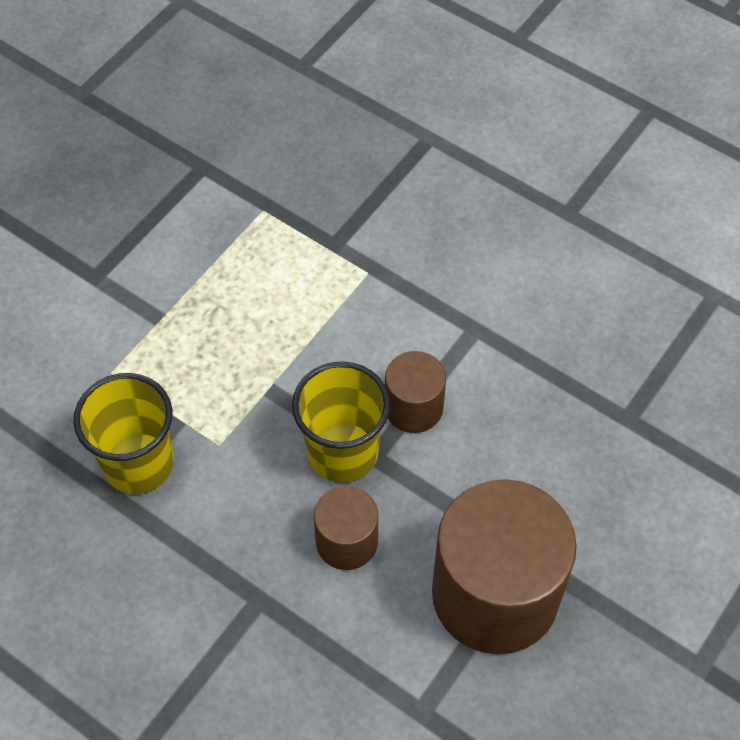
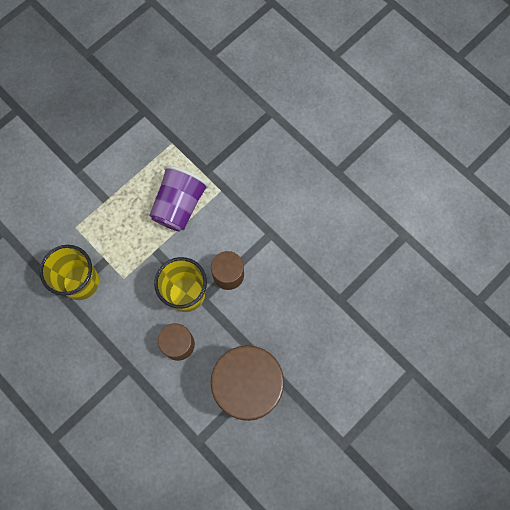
camera: 10 degrees right, 15 degrees up
(298, 307) = (179, 205): none -> purple cup

